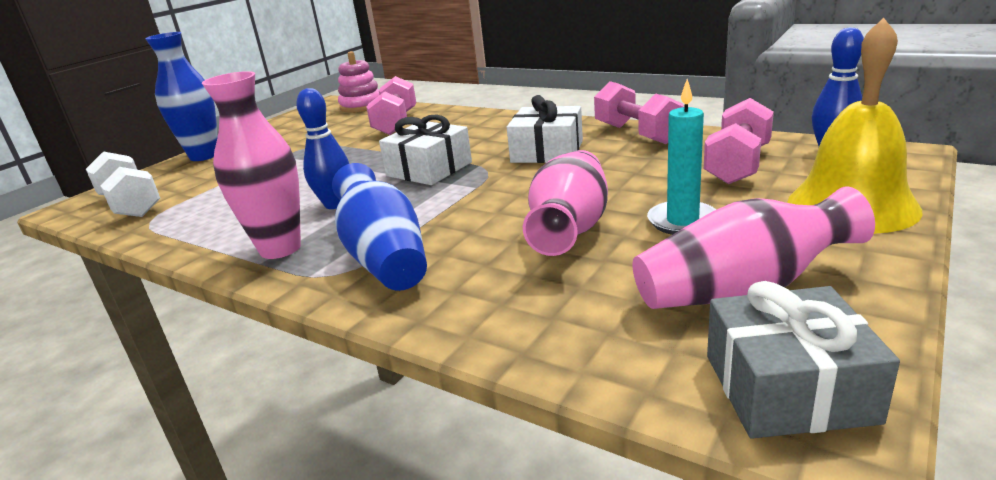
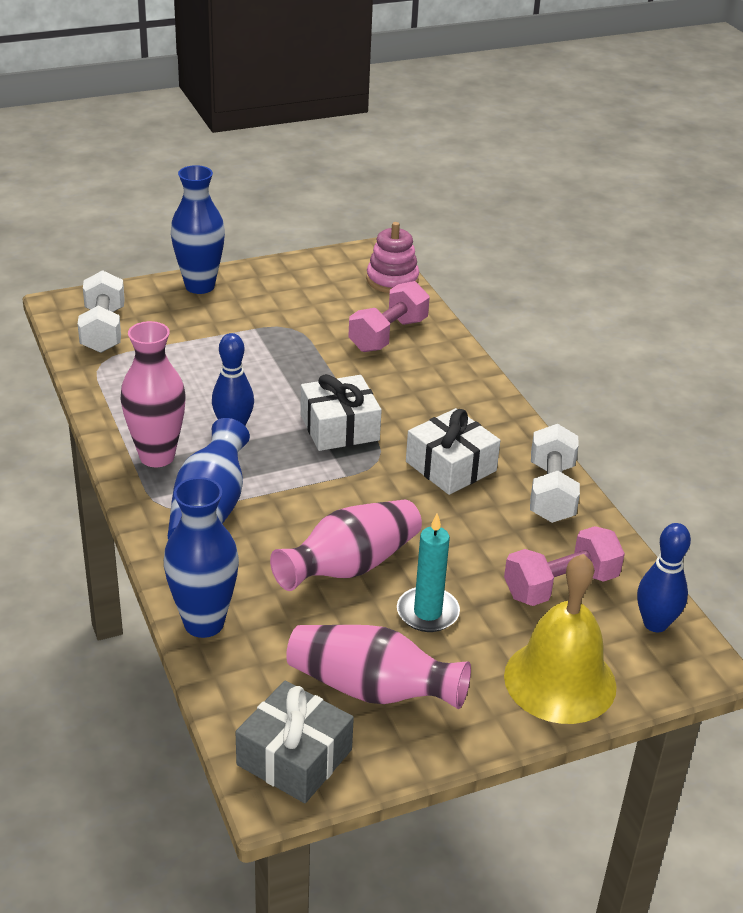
camera: 30 degrees right, 10 degrees up
(501, 334) = (204, 623): none -> blue vase
(637, 134) = (551, 492): pink dumbbell -> white dumbbell

